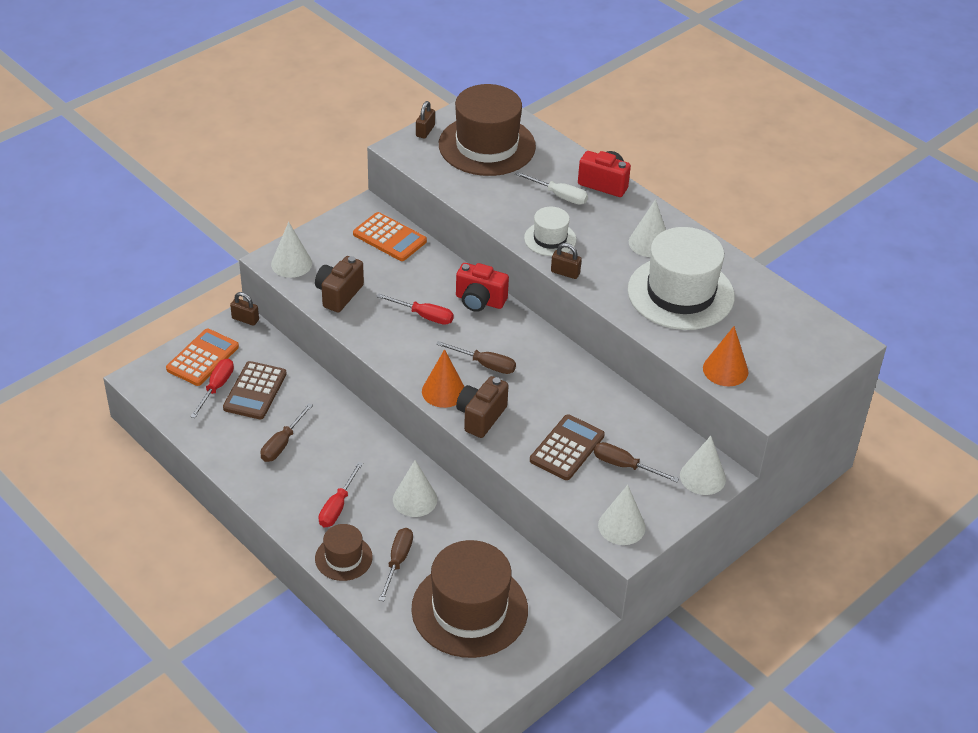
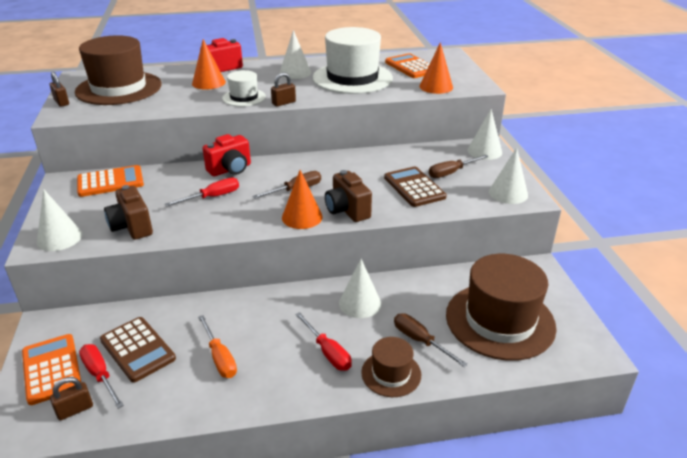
camera: 55 degrees left, 10 degrees down
(245, 319) = (47, 319): brown padlock -> brown padlock (75, 409)
(282, 444) = (220, 358): brown screwdriver -> orange screwdriver
(559, 196) = (208, 83): white screwdriver -> orange cone
(765, 327) = (411, 67): none -> orange calculator

